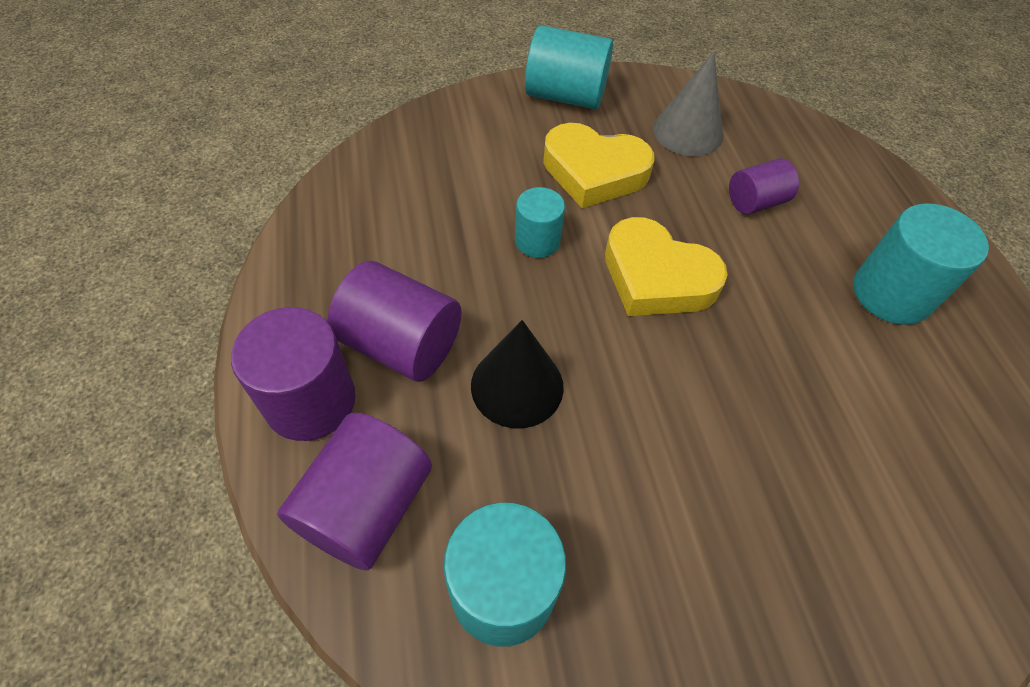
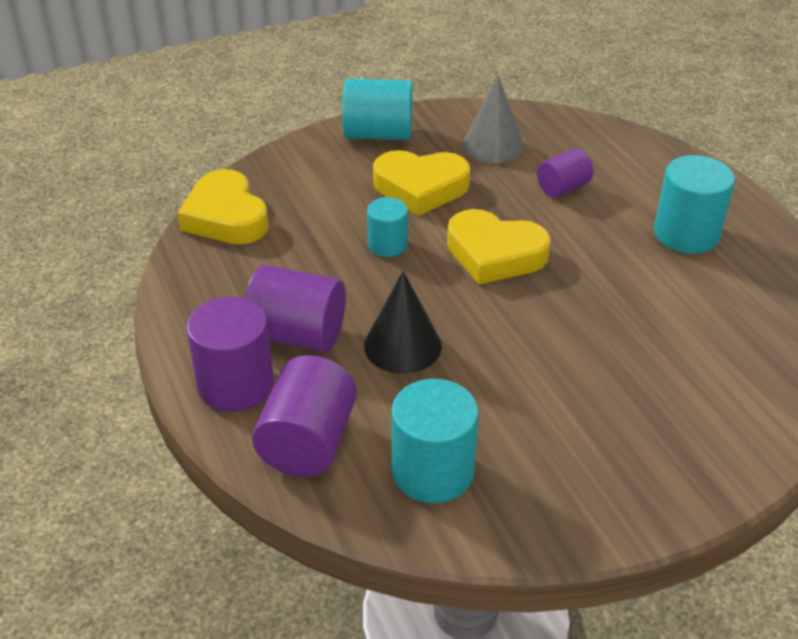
camera: 10 degrees left, 15 degrees down
(373, 170) = (226, 217): none -> yellow heart

